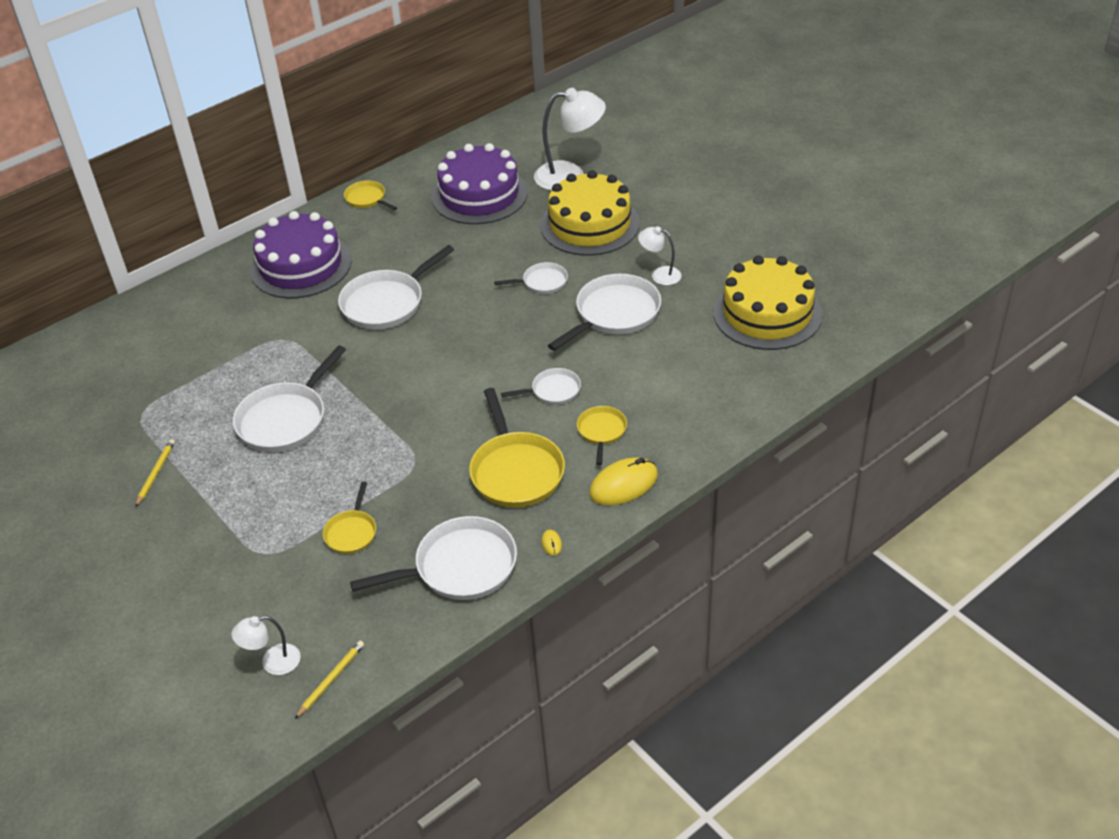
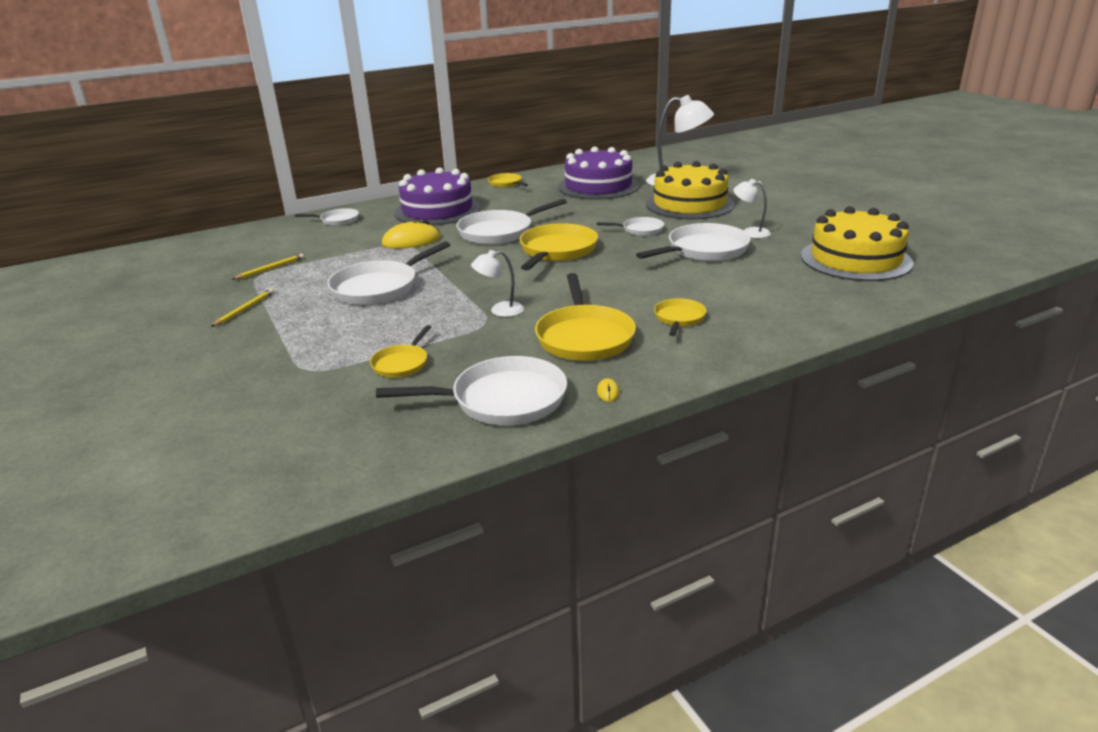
camera: 10 degrees right, 15 degrees down
(273, 662) = (266, 454): white lamp -> white lamp (500, 310)
(331, 679) = (319, 477): yellow pencil -> yellow pencil (270, 269)
(459, 332) = (557, 251): none -> yellow pan
(553, 391) = (635, 289): white pan -> white pan (337, 220)
(623, 484) = (696, 356): yellow mouse -> yellow mouse (411, 241)

